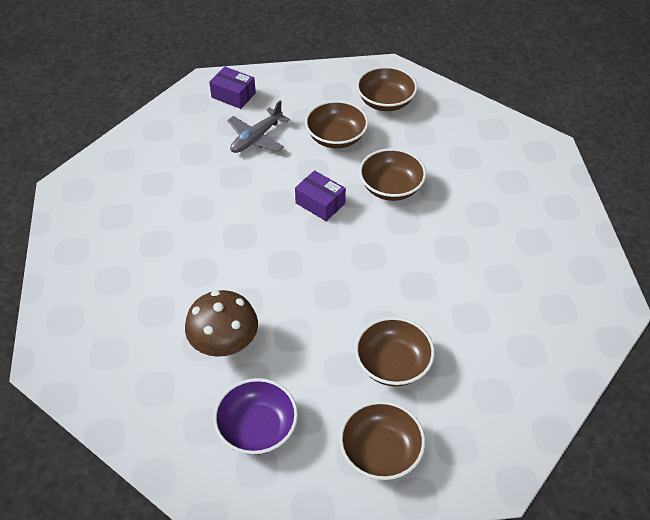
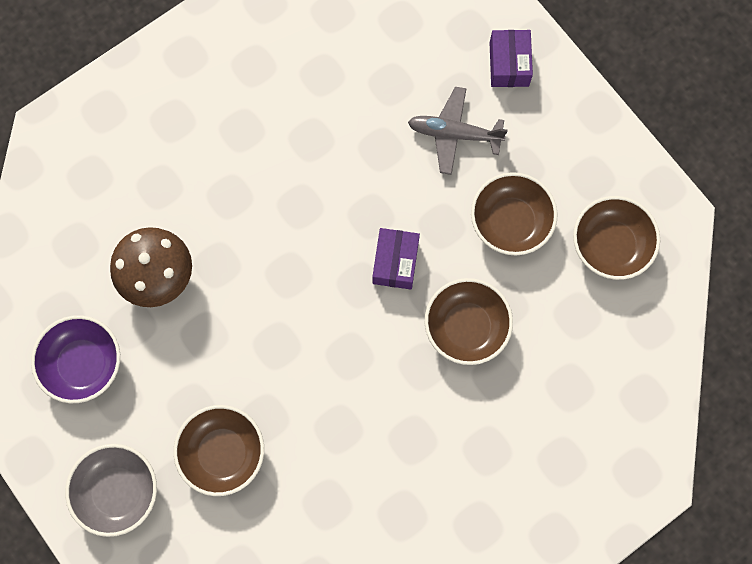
camera: 60 degrees right, 25 degrees up
(380, 452) = (117, 491): brown bowl -> grey bowl

